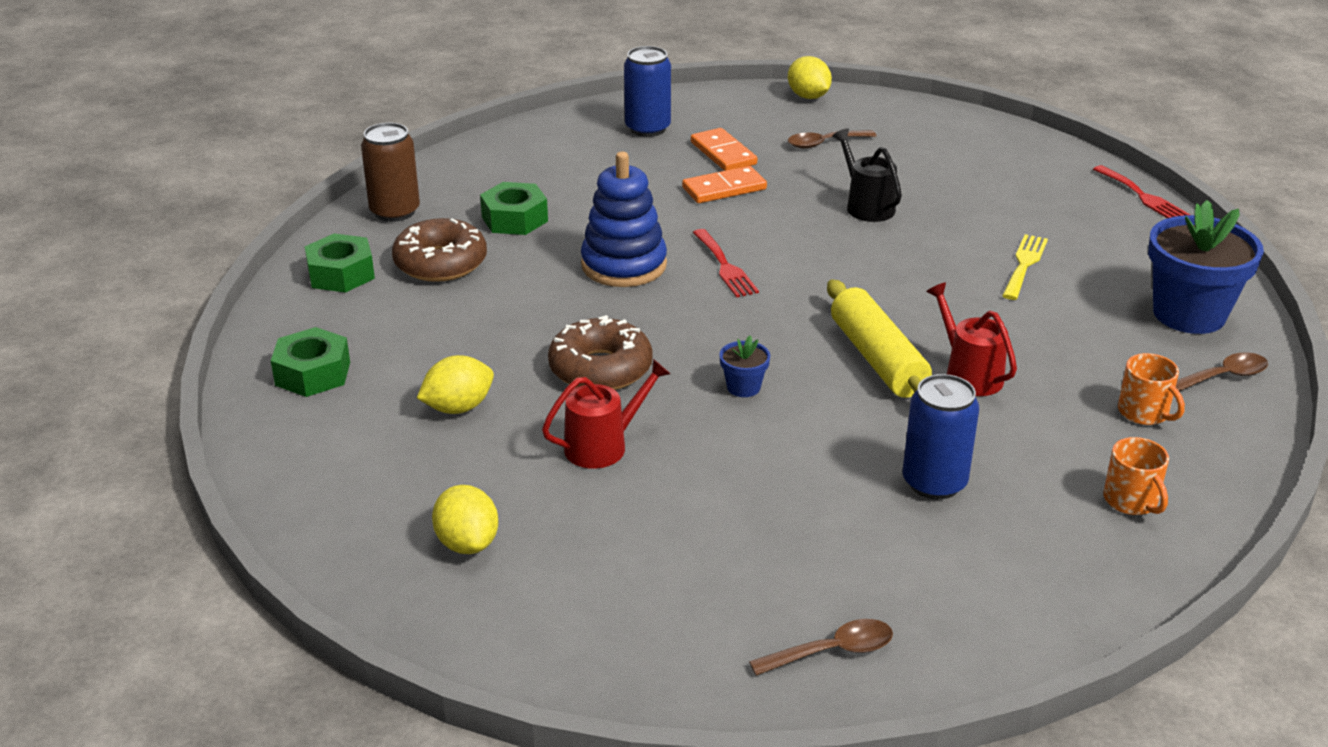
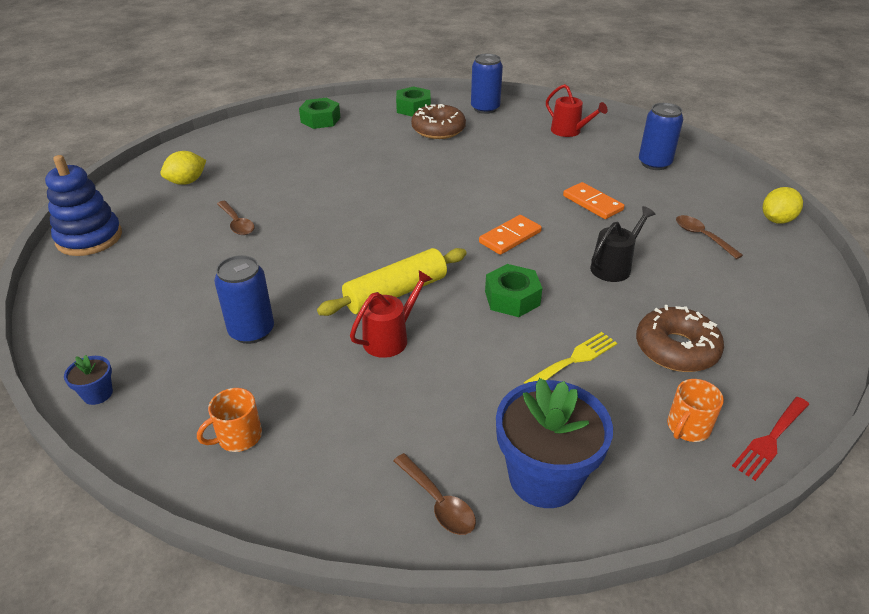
camera: 75 degrees right, 5 degrees up
(395, 211) = (485, 108): brown can -> blue can
(458, 407) = (300, 159): yellow lemon -> none
(515, 219) = (500, 141): green nut -> green nut (512, 298)
(600, 369) = (349, 192): brown donut -> brown donut (676, 349)
(603, 446) = (273, 205): red watering can -> red watering can (569, 131)
(624, 265) = (467, 182): blue stacking toy -> blue stacking toy (89, 238)
(723, 153) = (644, 196): orange domino -> orange domino (510, 237)
(725, 266) = (486, 217): red fork -> none
(743, 387) = (344, 242): blue flower pot -> blue flower pot (97, 394)
(832, 651) = (87, 305): brown spoon -> brown spoon (237, 223)
(1024, 264) = (574, 359): yellow fork -> yellow fork turned 45 degrees counterclockwise
(1144, 412) = (364, 444): orange mug -> orange mug (687, 427)

